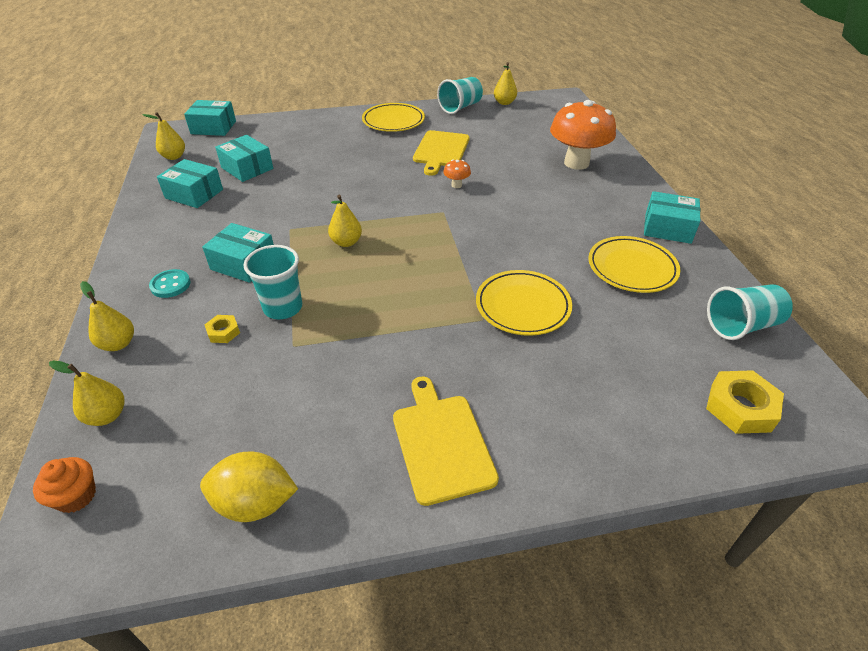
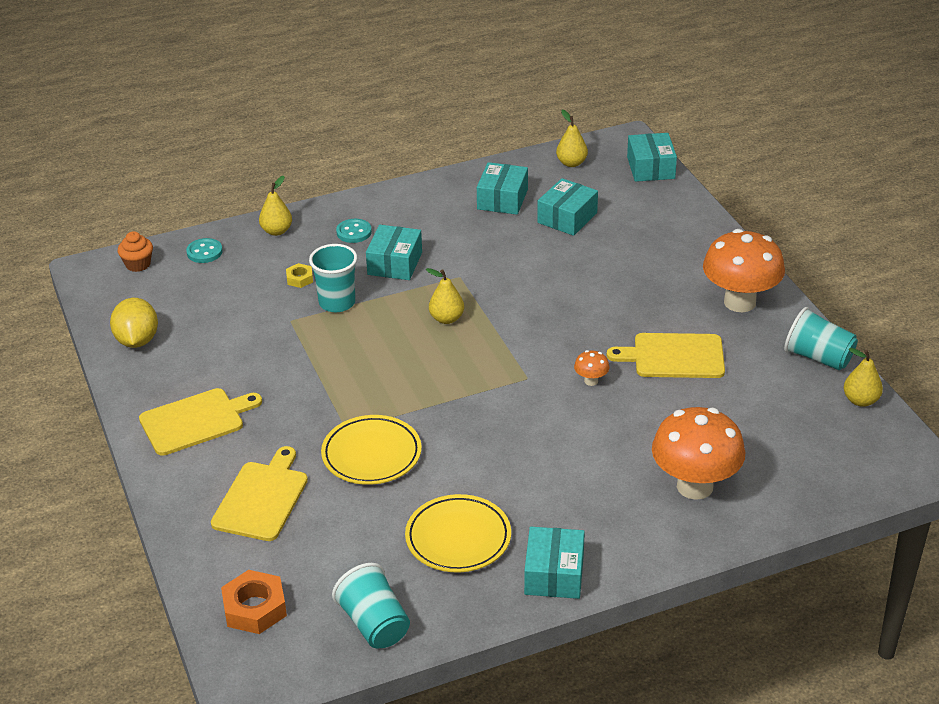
camera: 80 degrees right, 5 degrees down
(107, 415) = (204, 252): yellow pear -> turquoise button
(393, 121) = (739, 302): yellow plate -> orange mushroom
(579, 390) = (262, 498): none -> yellow cutting board
(740, 407) = (255, 608): yellow nut -> orange nut

